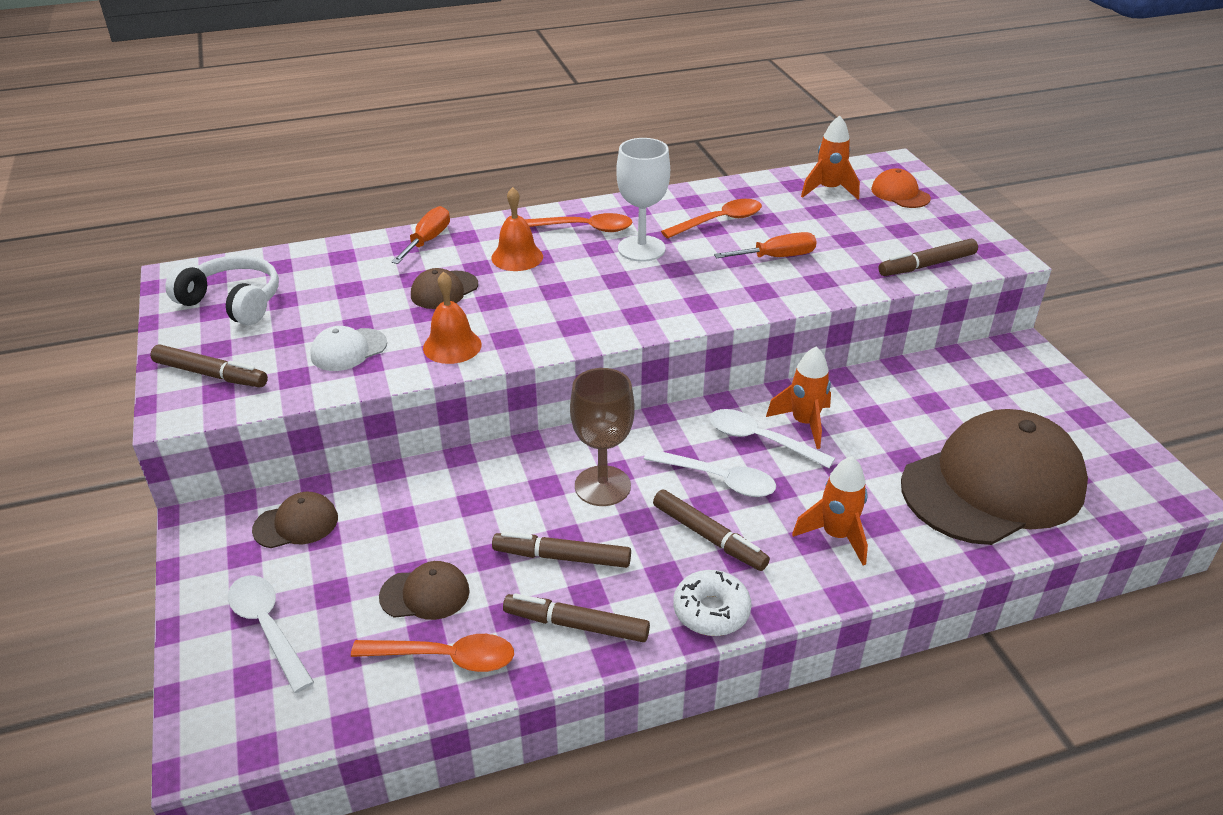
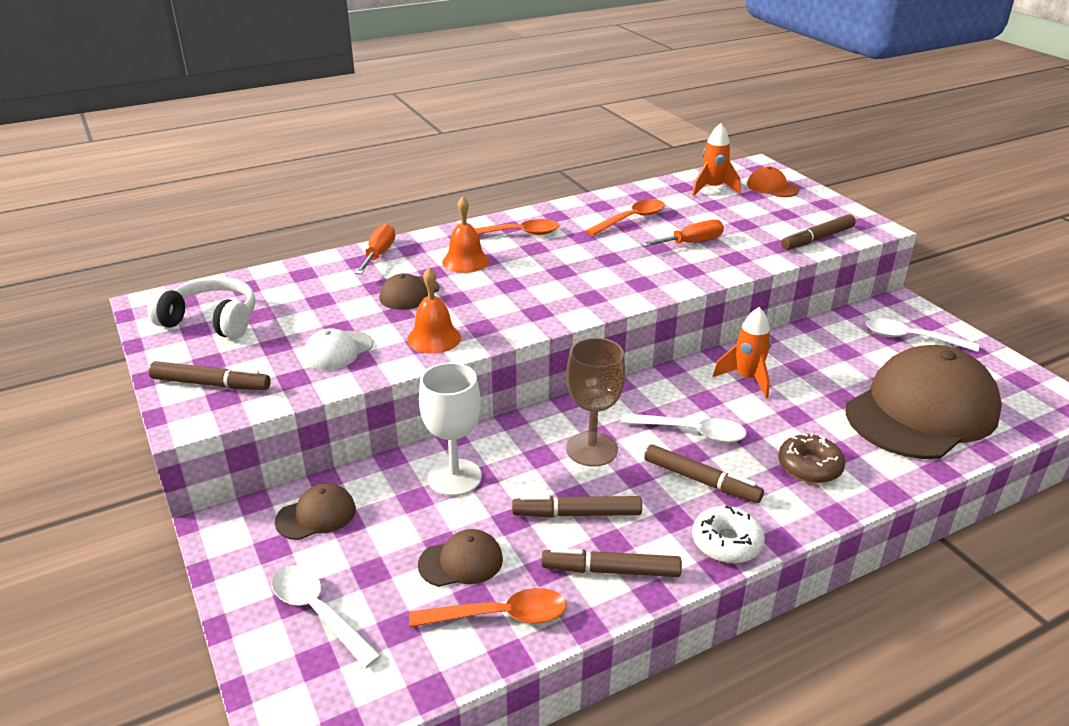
camera: 10 degrees left, 5 degrees down
(641, 249) = (573, 246): white goblet -> white goblet (454, 477)
(760, 440) = (715, 396): white spoon -> white spoon (911, 338)
(836, 536) = (809, 467): orange rocket -> brown donut

